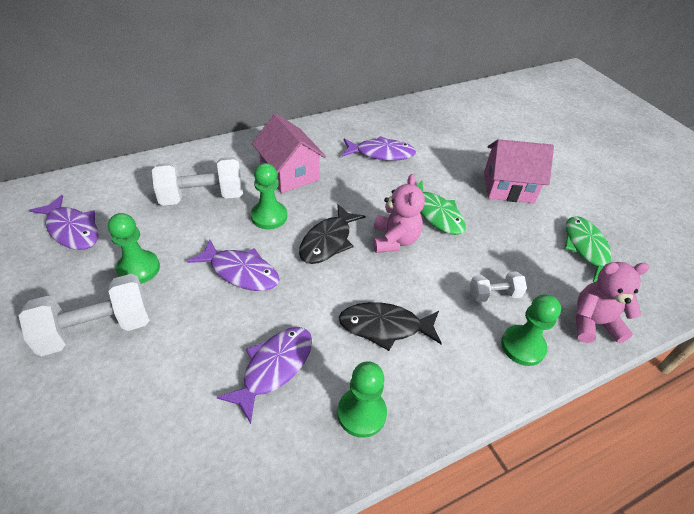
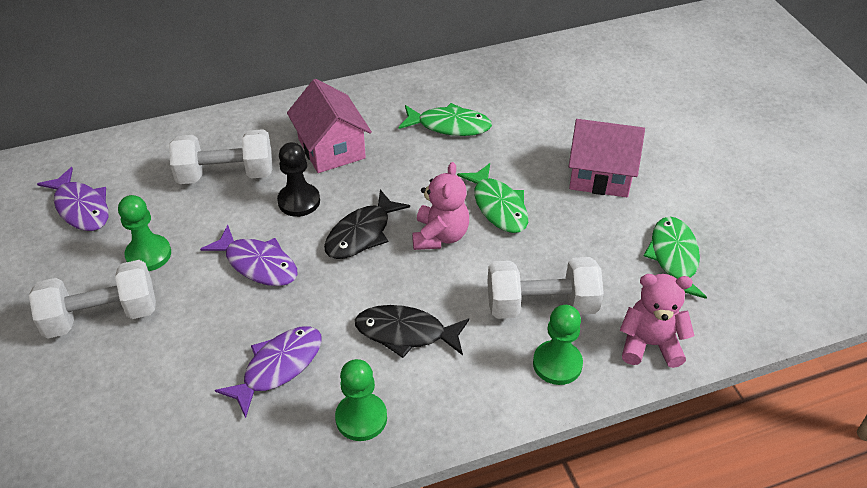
camera: 10 degrees right, 0 degrees up
(269, 216) = (299, 201): green pawn -> black pawn
(381, 153) = (449, 125): purple fish -> green fish
(494, 294) = (541, 305): white dumbbell -> white dumbbell, size x1.85

